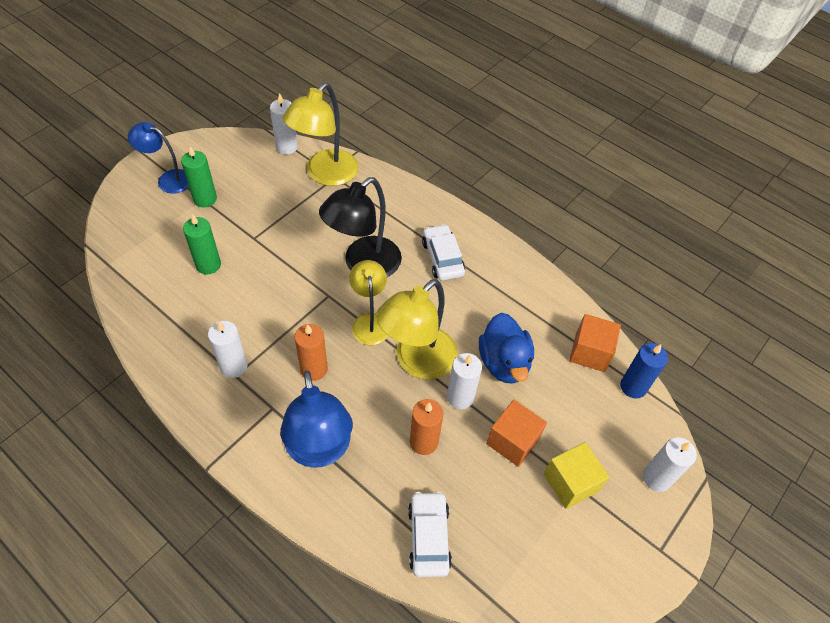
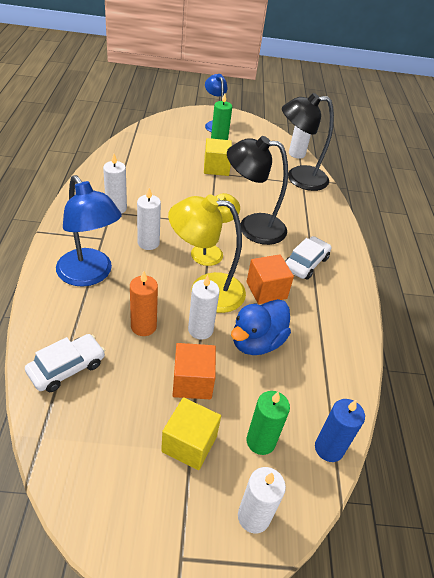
camera: 50 degrees right, 10 degrees down
(208, 265) = (175, 165): green candle -> green candle (261, 441)
(246, 231) = (216, 168): none -> yellow cube
(314, 369) = (148, 243): orange candle -> white candle
(319, 451) = (89, 275): blue lamp -> blue lamp turned 75 degrees counterclockwise
(325, 175) = (298, 178): yellow lamp -> black lamp
(590, 352) = (328, 397): orange cube -> orange cube (266, 290)

